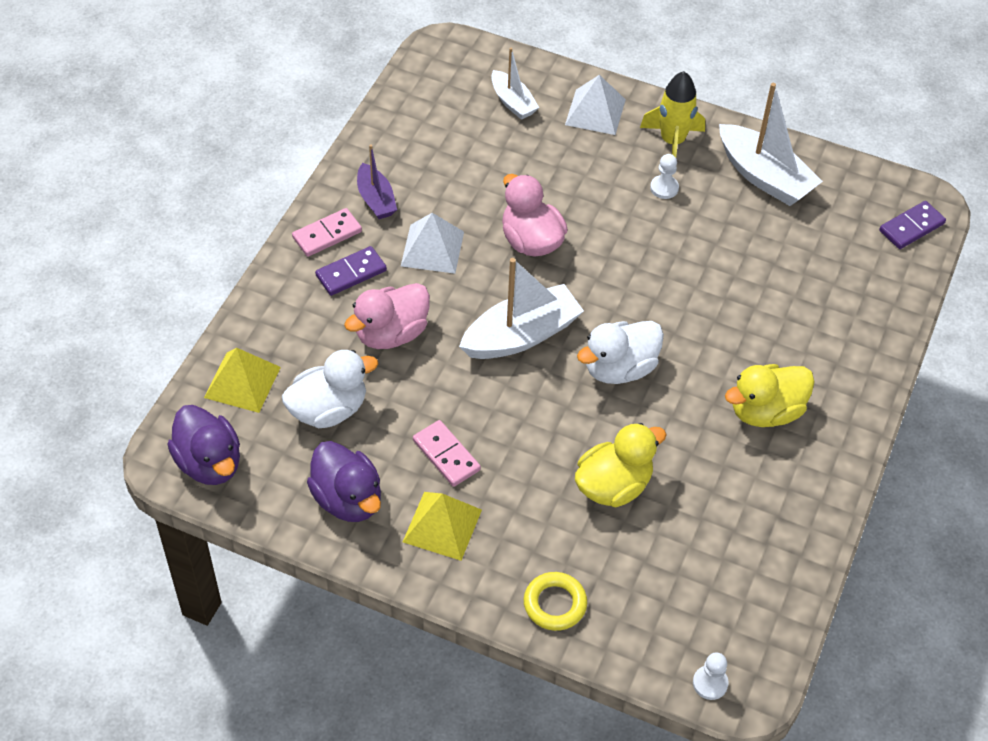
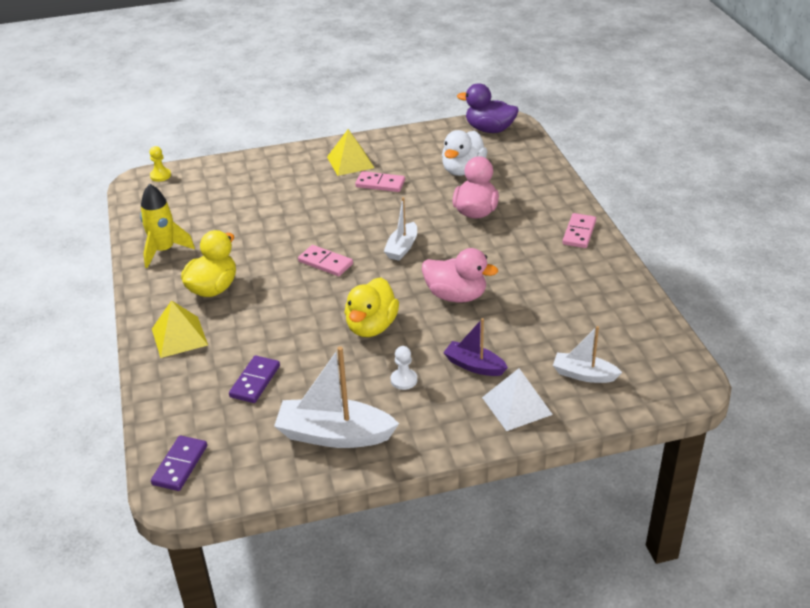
camera: 145 degrees right, 15 degrees down
(242, 382) = (520, 158): yellow pyramid -> yellow pyramid (179, 337)
(348, 499) = (408, 149): purple duck -> none
(351, 273) = (537, 224): purple domino -> purple domino (255, 381)
(376, 199) = (580, 264): purple boat -> purple boat (474, 366)
(432, 248) = (510, 259): white pyramid -> none
(521, 335) = (402, 248): white boat -> white boat, size x0.58
(555, 604) = (264, 164): yellow ring -> none
(613, 486) = (276, 215): yellow duck -> yellow duck (371, 326)
(619, 368) = (325, 263): white duck -> pink domino
(672, 142) = (433, 419): yellow rocket -> yellow rocket (164, 251)
(710, 683) = (160, 176): white pawn -> yellow pawn

